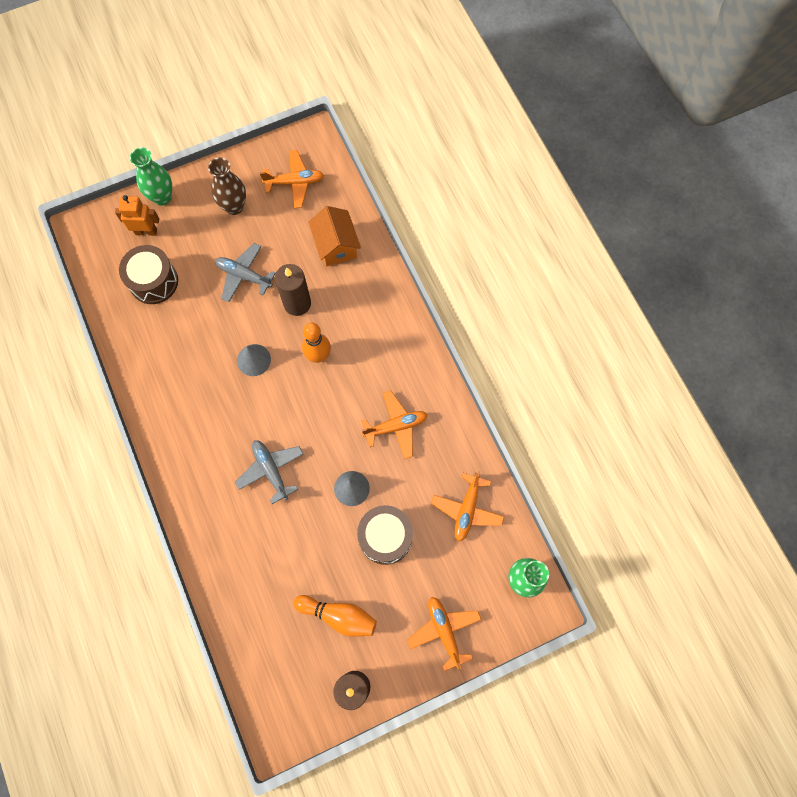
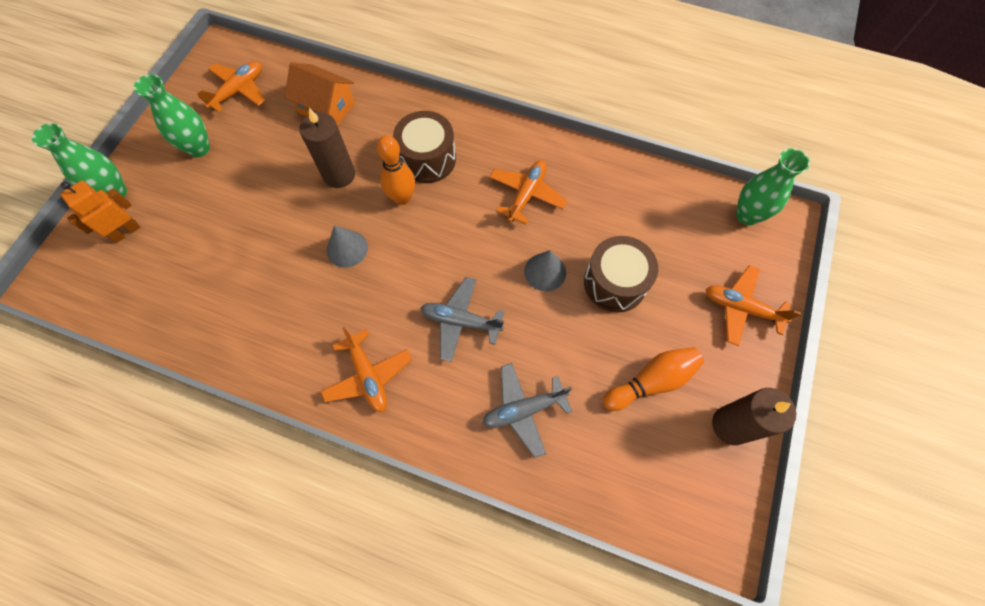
camera: 45 degrees left, 5 degrees down
(153, 281) = (177, 266): brown drum -> brown drum (427, 159)
(234, 207) = (199, 148): brown vase -> green vase
(244, 275) = (266, 192): grey plane -> grey plane (524, 410)
(467, 509) = (650, 204): orange plane -> orange plane (368, 375)

